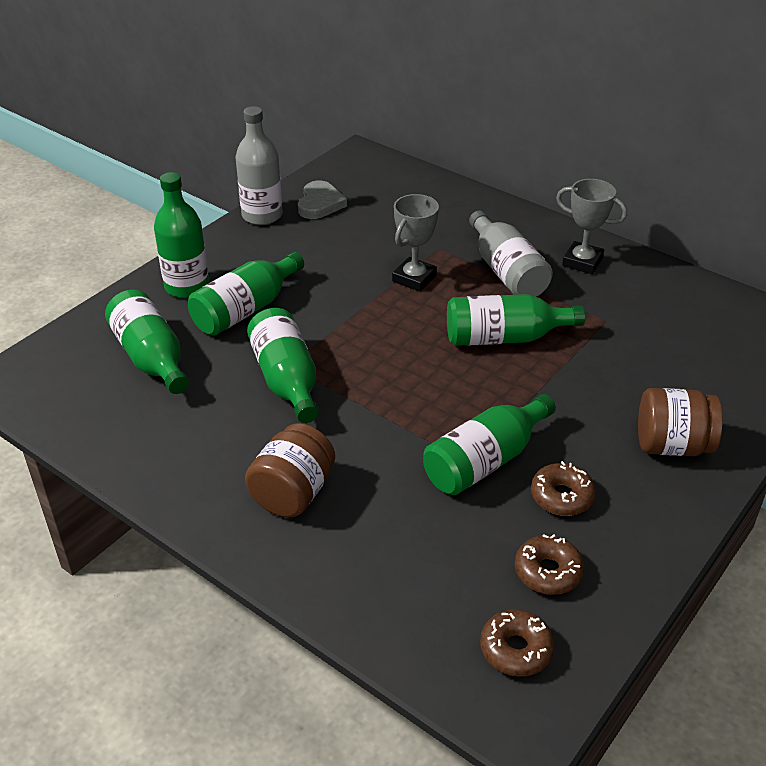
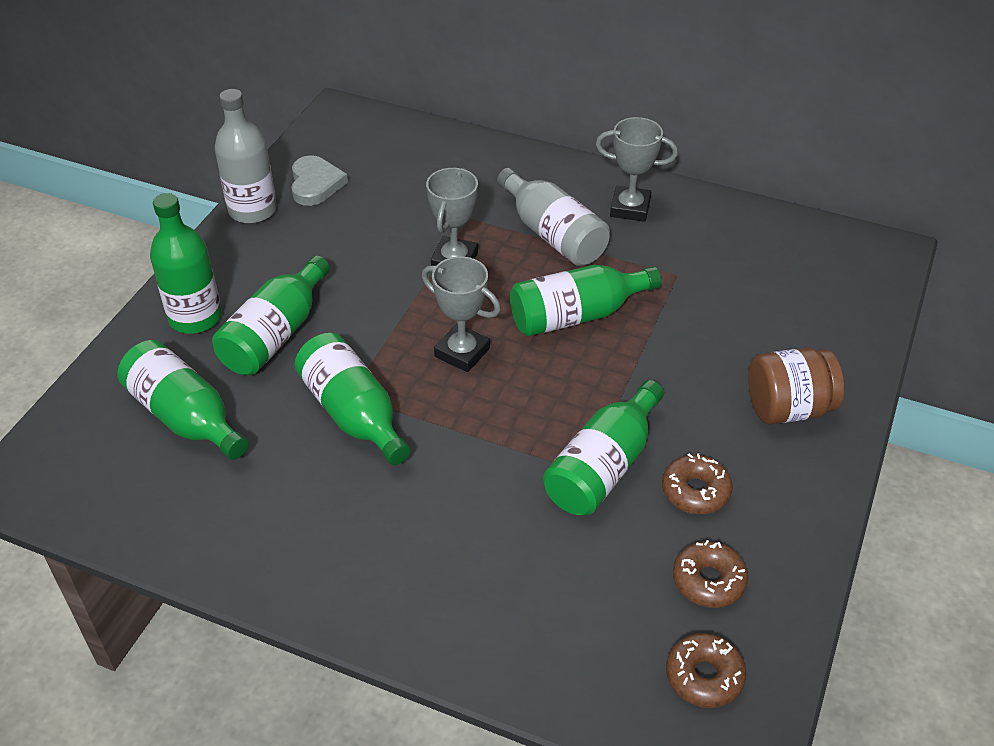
camera: 15 degrees left, 5 degrees up
(293, 493) = (408, 550): brown jar -> none
(395, 349) = (462, 352): none -> grey trophy

